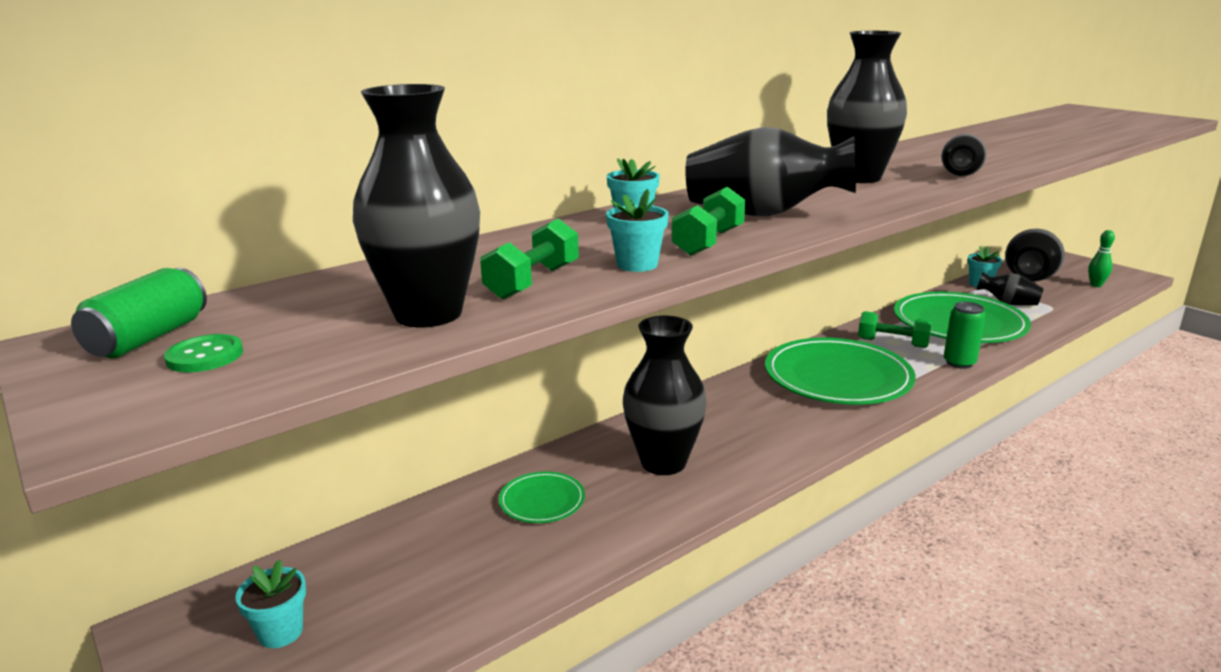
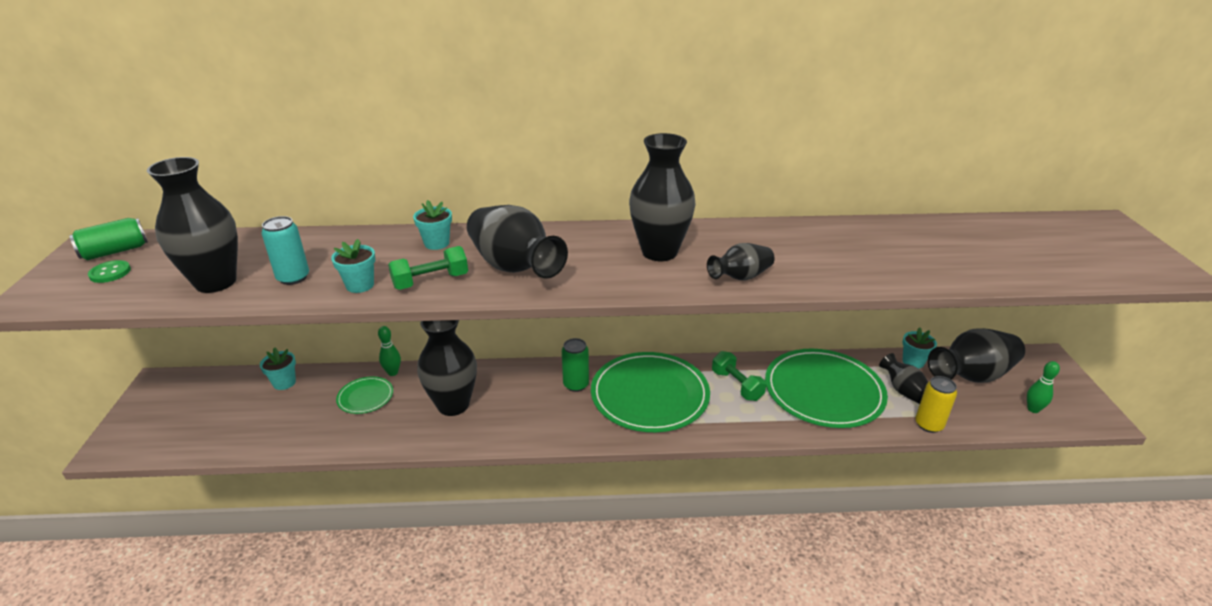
camera: 35 degrees right, 10 degrees up
(280, 632) = (188, 409): turquoise flower pot -> turquoise flower pot (284, 383)
(533, 282) = (293, 278): green dumbbell -> turquoise can
(535, 465) = (393, 372): none -> green bowling pin
(959, 363) = (758, 426): green can -> green can (576, 385)
(1060, 316) = (929, 425): none -> yellow can

